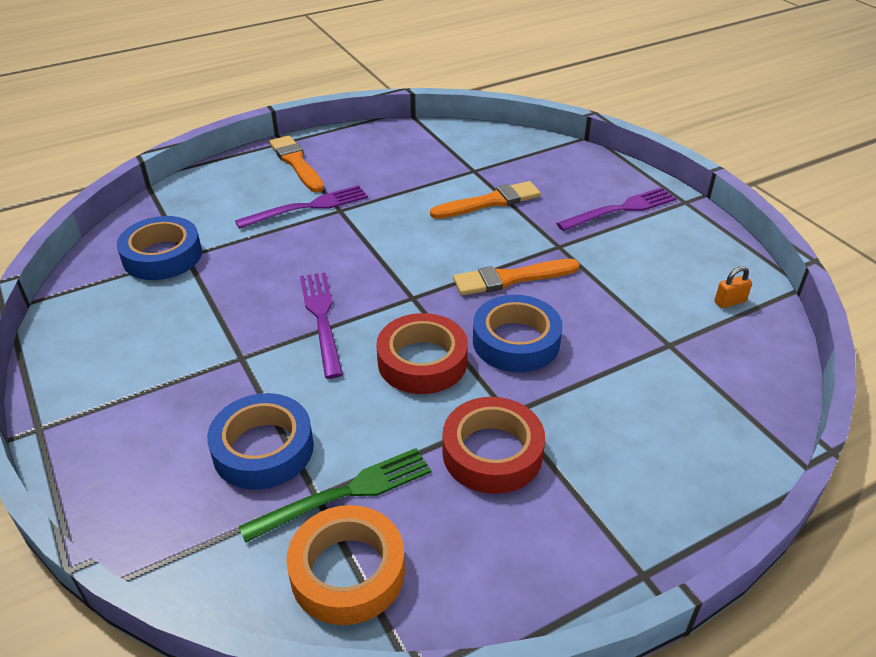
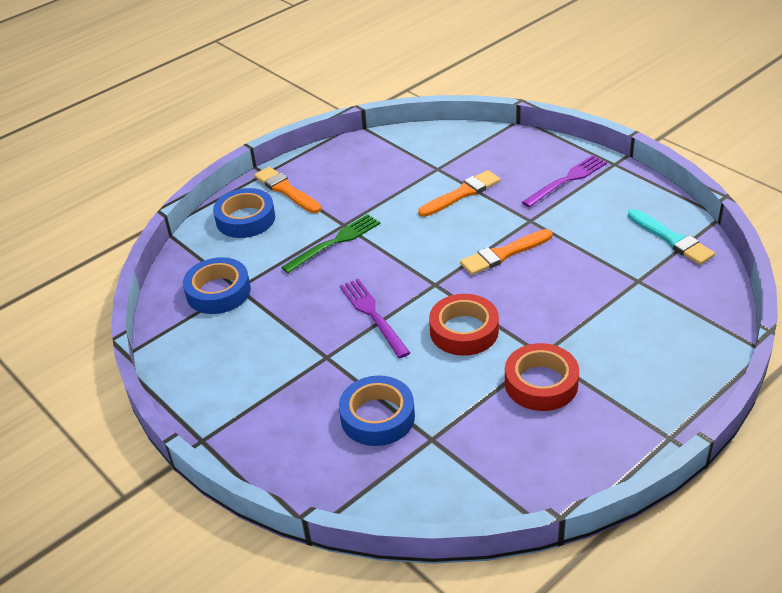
camera: 10 degrees left, 0 degrees up
(309, 207) = (316, 227): purple fork -> none
(346, 492) = (451, 432): green fork -> green fork (335, 242)
(348, 571) = (476, 480): orange tape -> none
(516, 341) = (526, 301): blue tape -> blue tape (245, 219)
(730, 302) = (671, 239): orange padlock -> turquoise brush

